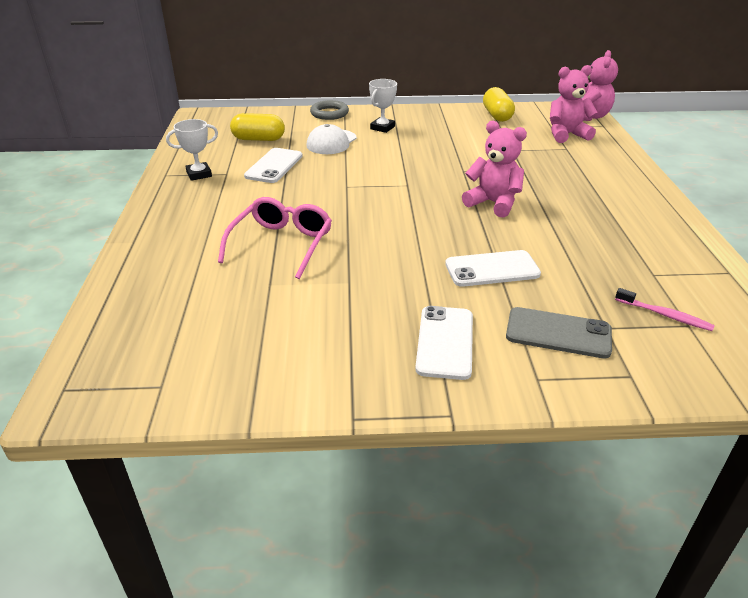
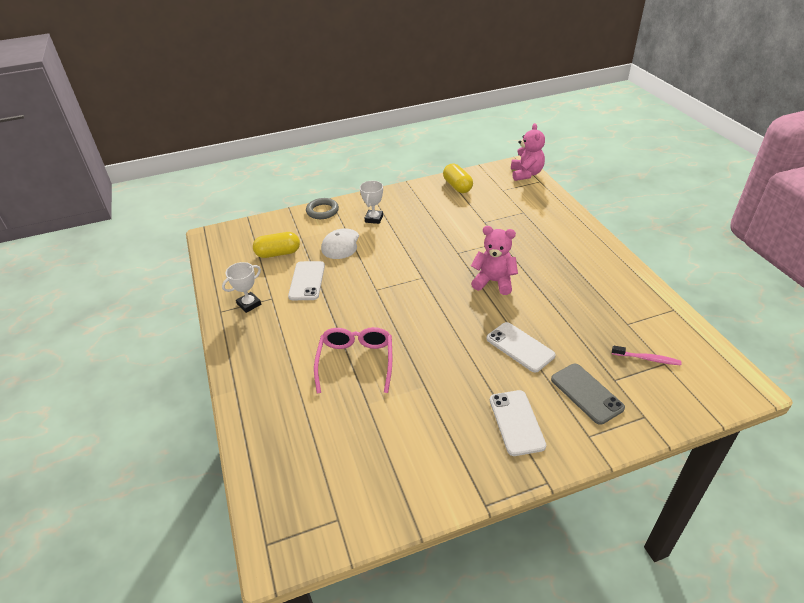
camera: 15 degrees left, 5 degrees up
(492, 269) = (520, 347): white phone -> white phone turned 75 degrees clockwise
(558, 333) = (586, 393): grey phone -> grey phone turned 60 degrees clockwise
(566, 135) = (517, 197): pink teddy bear -> none

